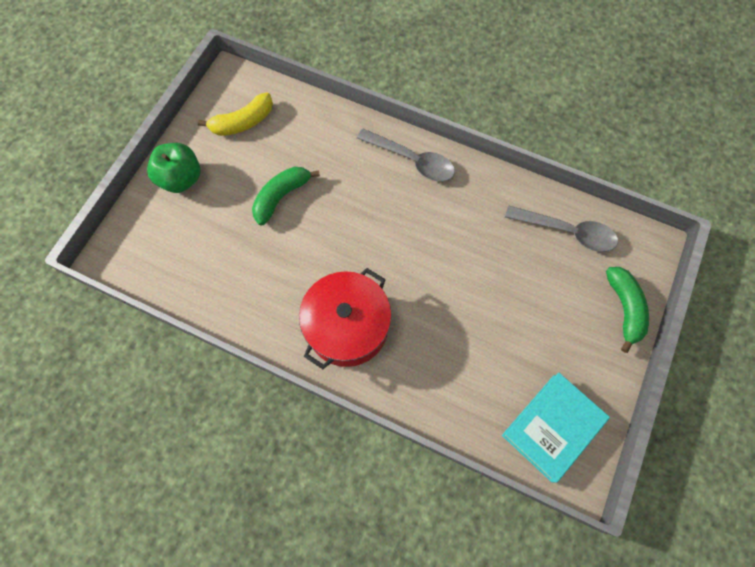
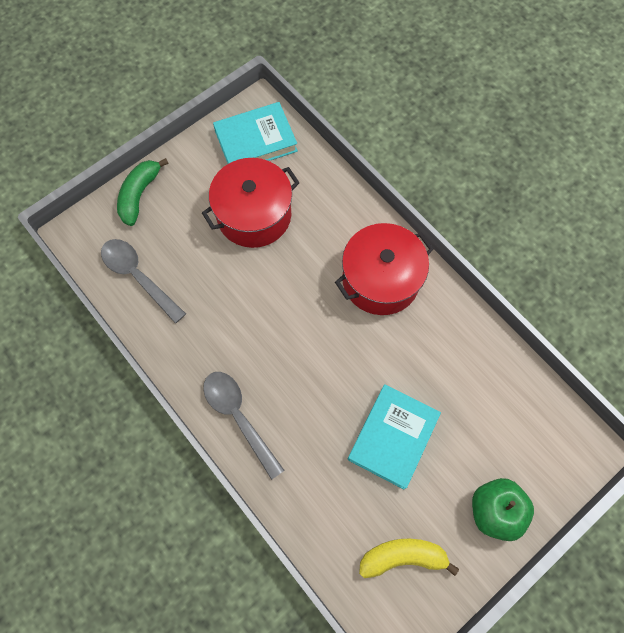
camera: 155 degrees left, 0 degrees up
(281, 197) = (393, 437): green banana -> turquoise book
(502, 338) = (254, 215): none -> red pot

